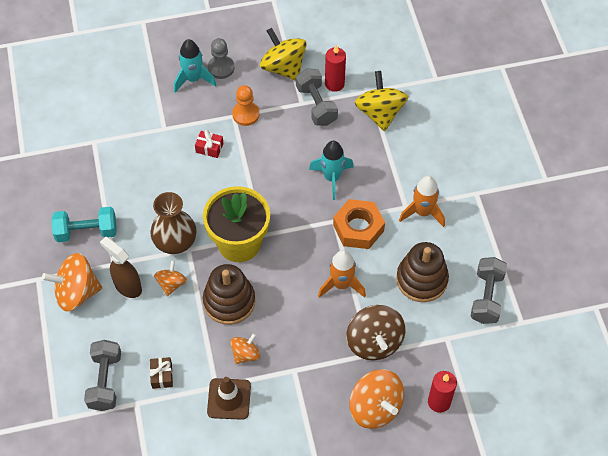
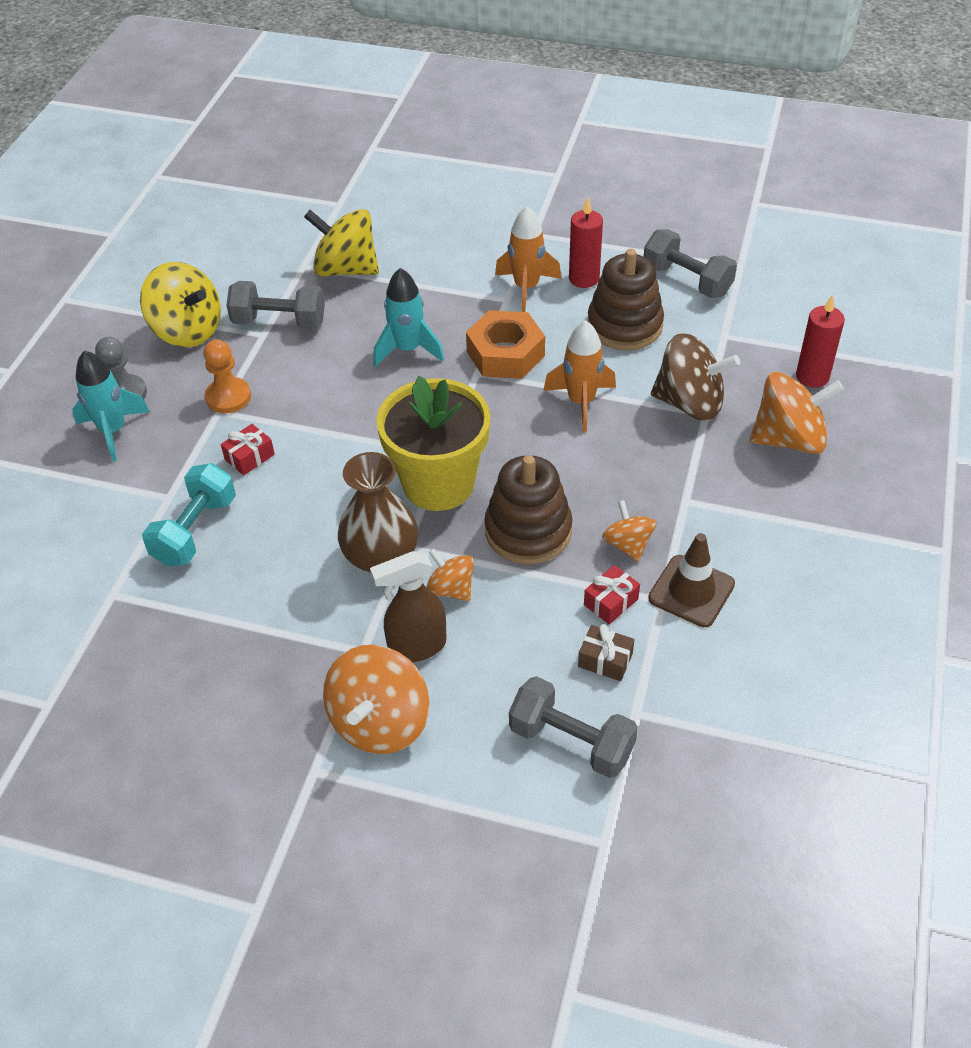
camera: 60 degrees left, 10 degrees down
(86, 231) = (274, 666): turquoise dumbbell -> turquoise dumbbell (195, 530)
(201, 362) = (611, 602): none -> red gift
(283, 67) = (187, 330): yellow spinning top -> yellow spinning top turned 135 degrees counterclockwise
(334, 84) = (262, 292): red candle -> red candle (584, 278)

